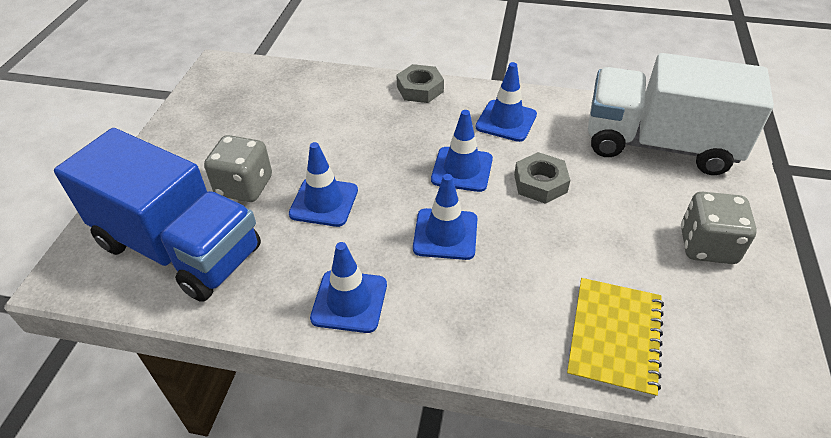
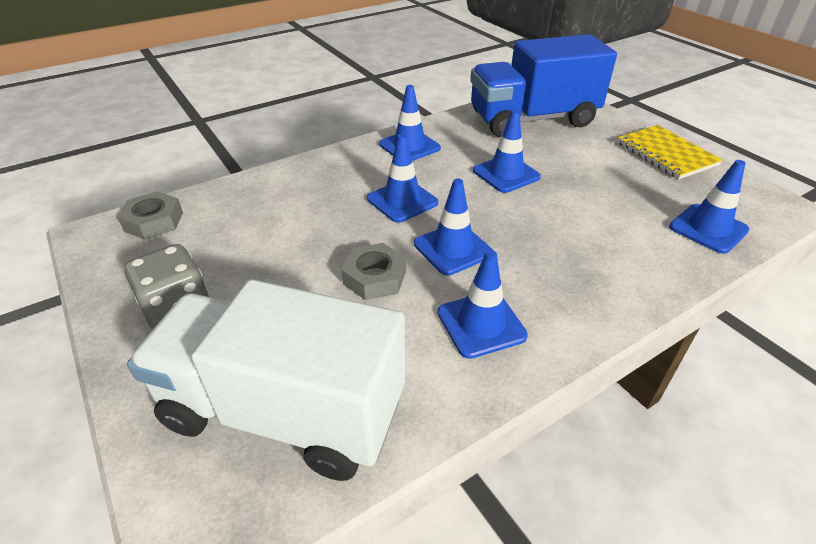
camera: 135 degrees right, 5 degrees down
(244, 186) = (566, 155): grey dice -> none
(289, 84) = (708, 228): none -> blue traffic cone
(420, 89) = (613, 303): grey nut -> grey nut (154, 221)
(614, 337) = (231, 208): yellow notebook -> yellow notebook (666, 154)
(658, 145) = (283, 411): white truck -> white truck turned 135 degrees counterclockwise

